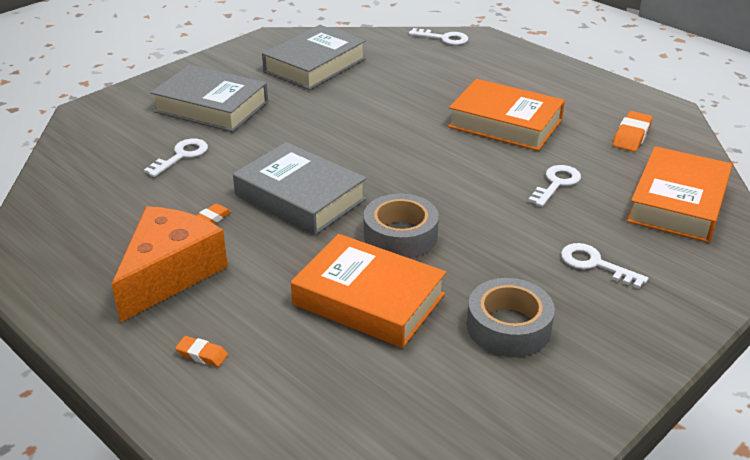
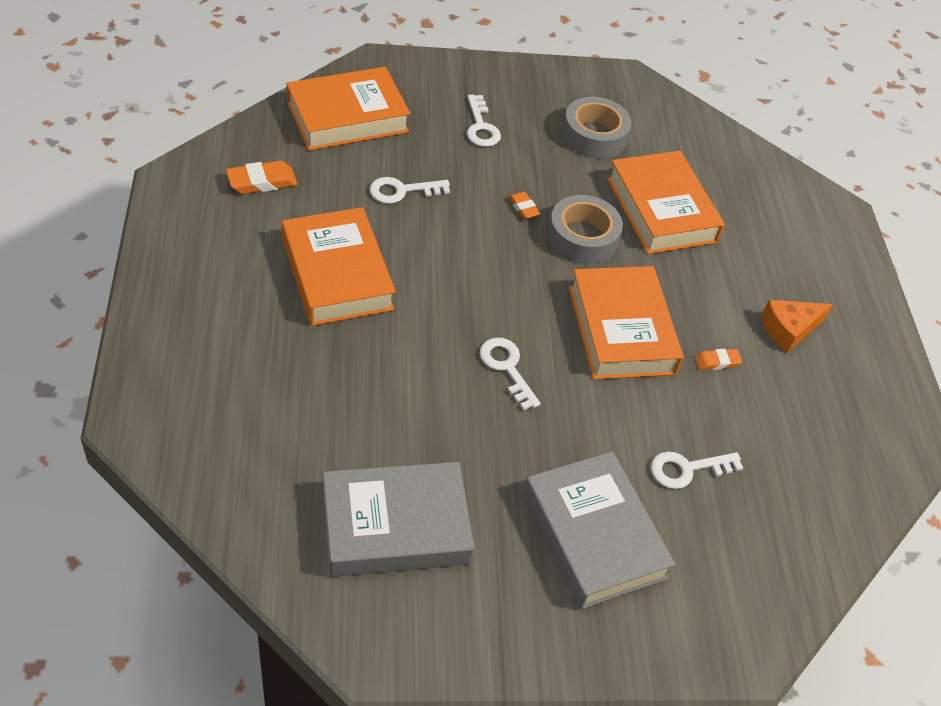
camera: 145 degrees left, 15 degrees up
(170, 273) = (789, 330): orange cheese -> orange cheese, size x0.56
(202, 354) = (806, 250): orange eraser -> orange eraser (523, 208)
(300, 197) = (621, 330): grey book -> orange book
(444, 38) = (177, 453): white key -> white key (506, 367)

